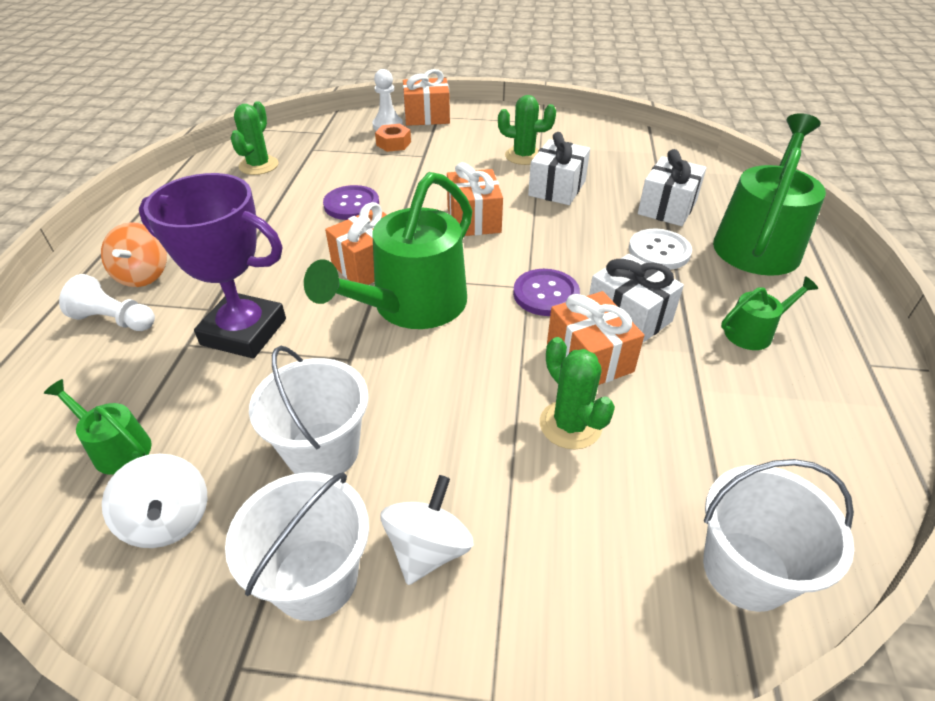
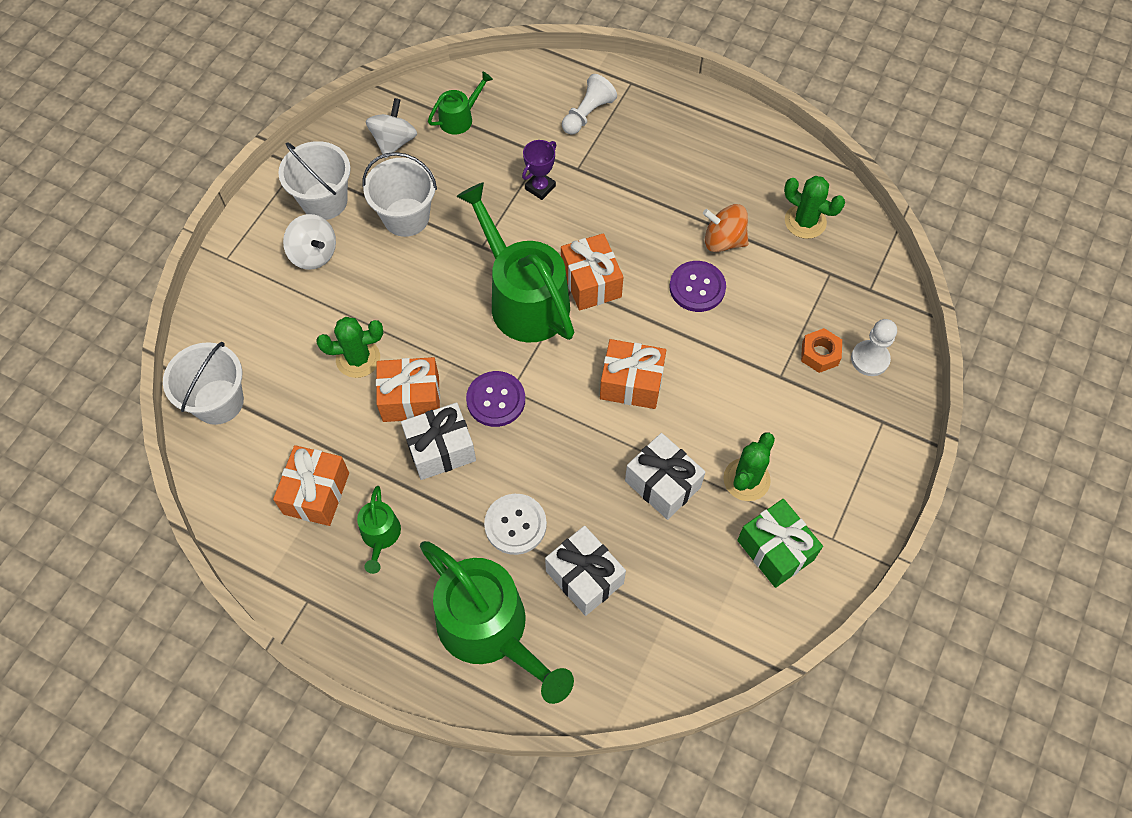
camera: 110 degrees right, 20 degrees up
(143, 275) = (639, 130): orange spinning top -> orange spinning top (723, 240)
(169, 520) = (394, 141): white spinning top -> white spinning top turned 120 degrees clockwise
(244, 332) = (540, 187): purple trophy -> purple trophy, size x0.48
(427, 116) = (885, 408): orange gift -> orange gift (316, 493)
(568, 138) = (775, 550): none -> green gift

